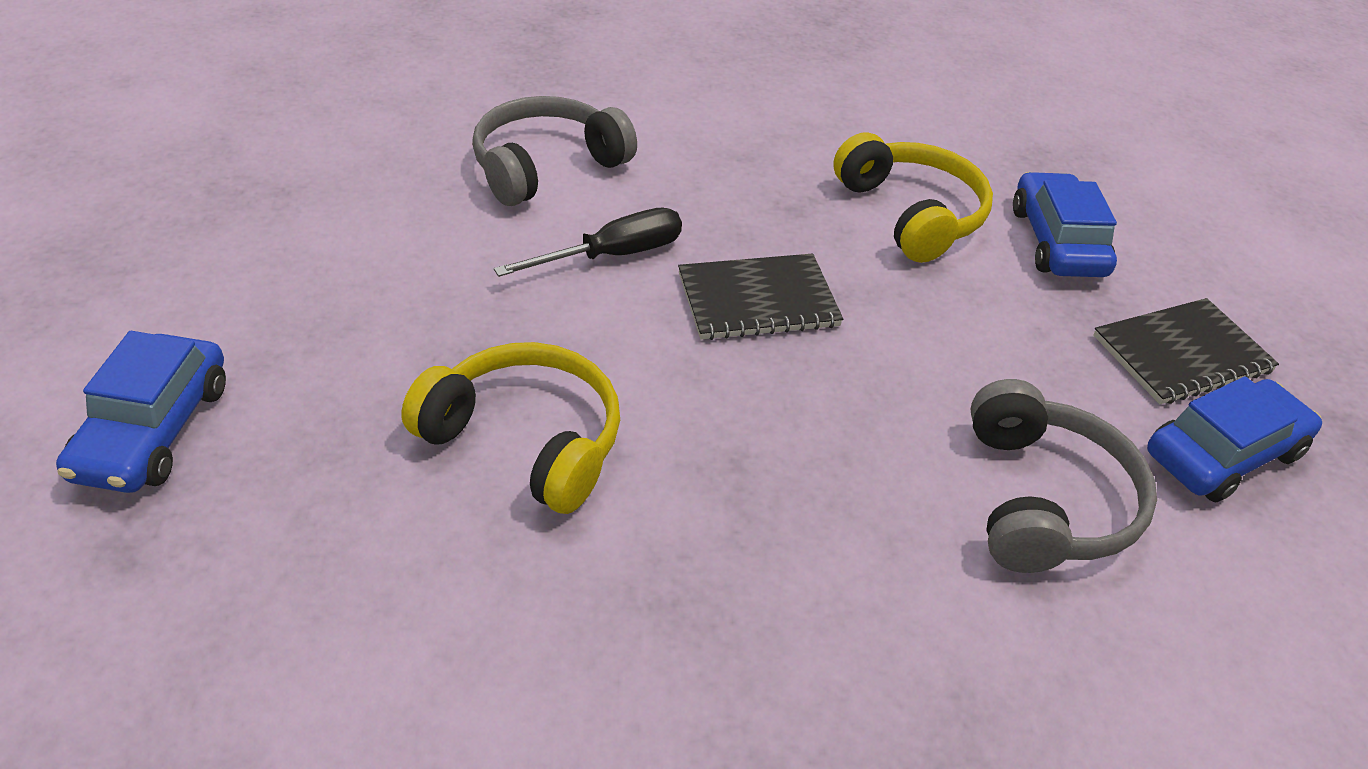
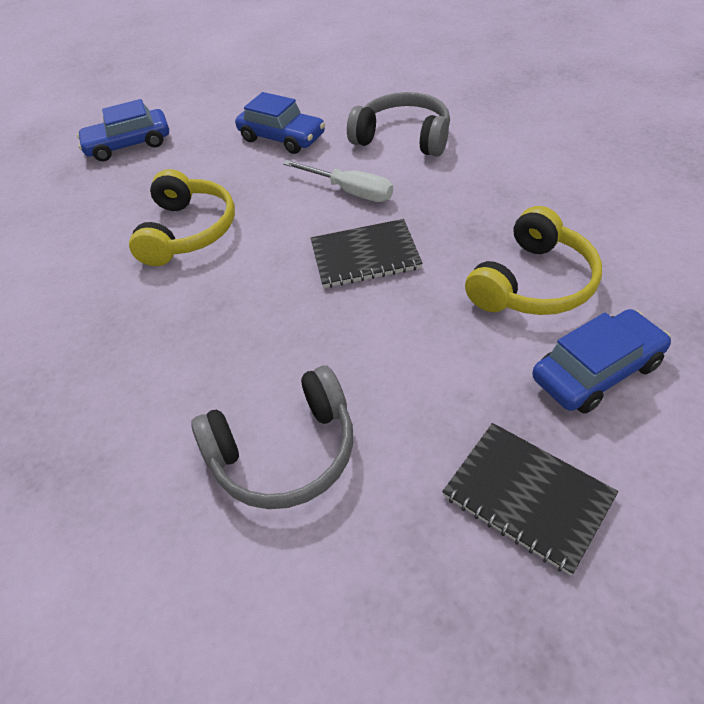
camera: 70 degrees right, 5 degrees up
(612, 255) = (350, 191): black screwdriver -> white screwdriver
(757, 300) = (365, 256): black notebook -> black notebook turned 60 degrees counterclockwise
(1223, 453) = (419, 557): blue car -> blue car (282, 138)

